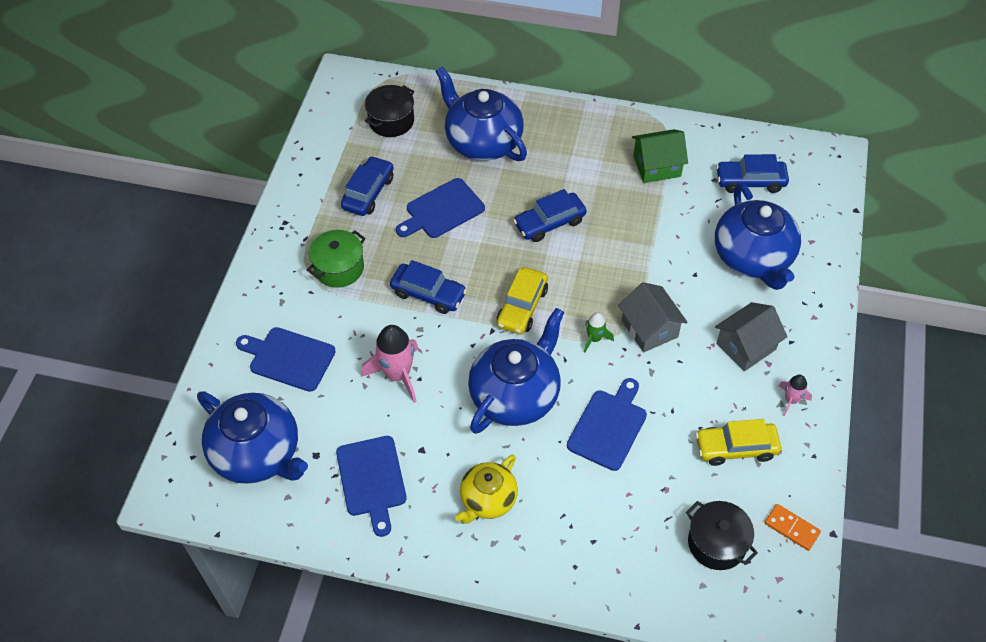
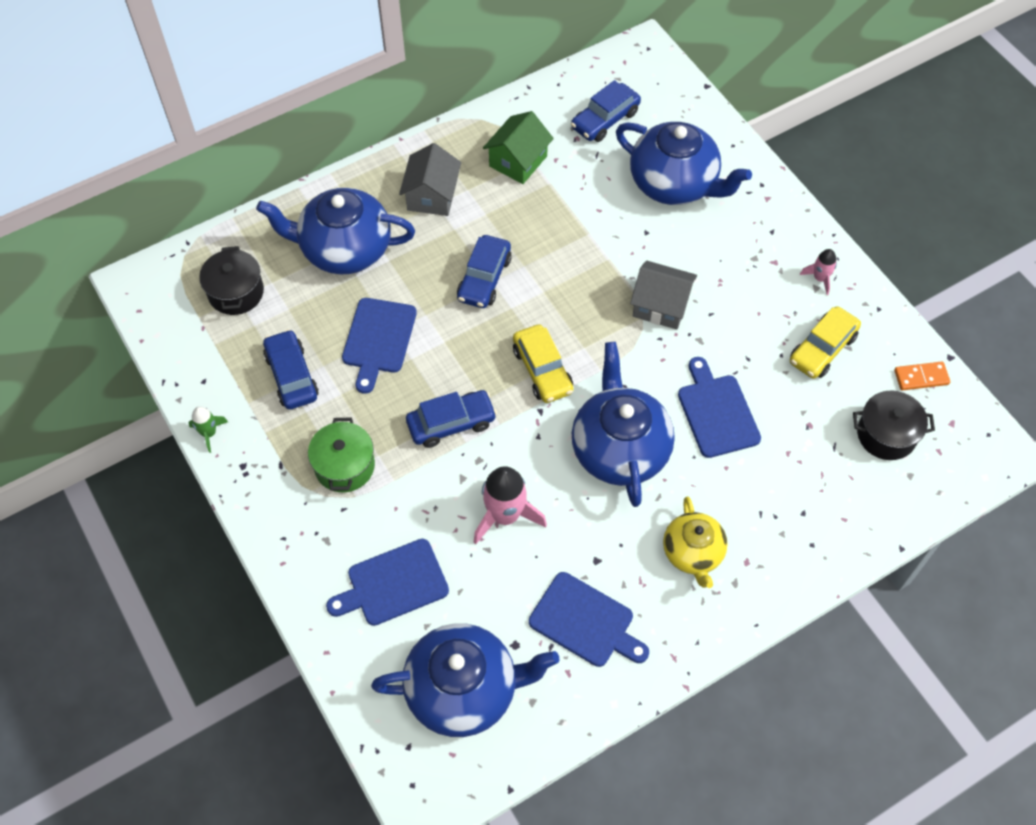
camera: 45 degrees left, 5 degrees up
(594, 339) = (628, 349): green rocket -> green rocket (209, 433)
(746, 346) = (745, 262): grey house -> grey house (432, 196)

